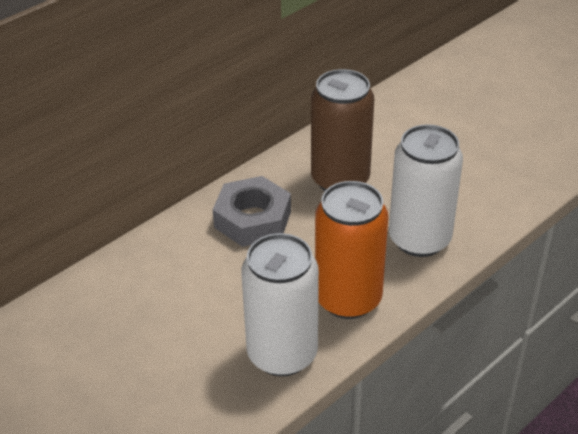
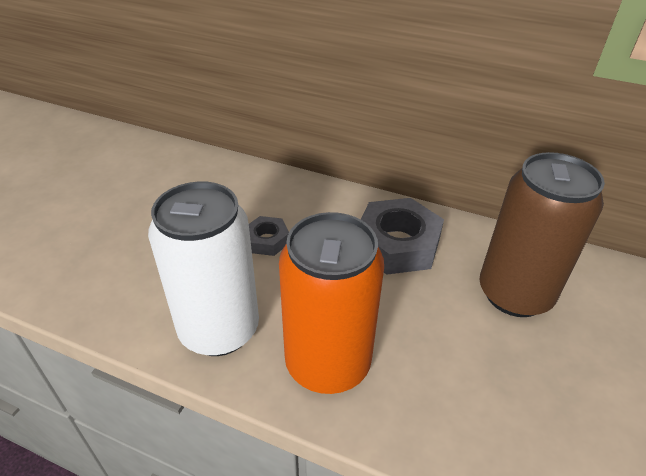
camera: 65 degrees right, 0 degrees up
(195, 298) = (267, 240): none -> grey nut
(419, 239) = (477, 410): white can -> none

